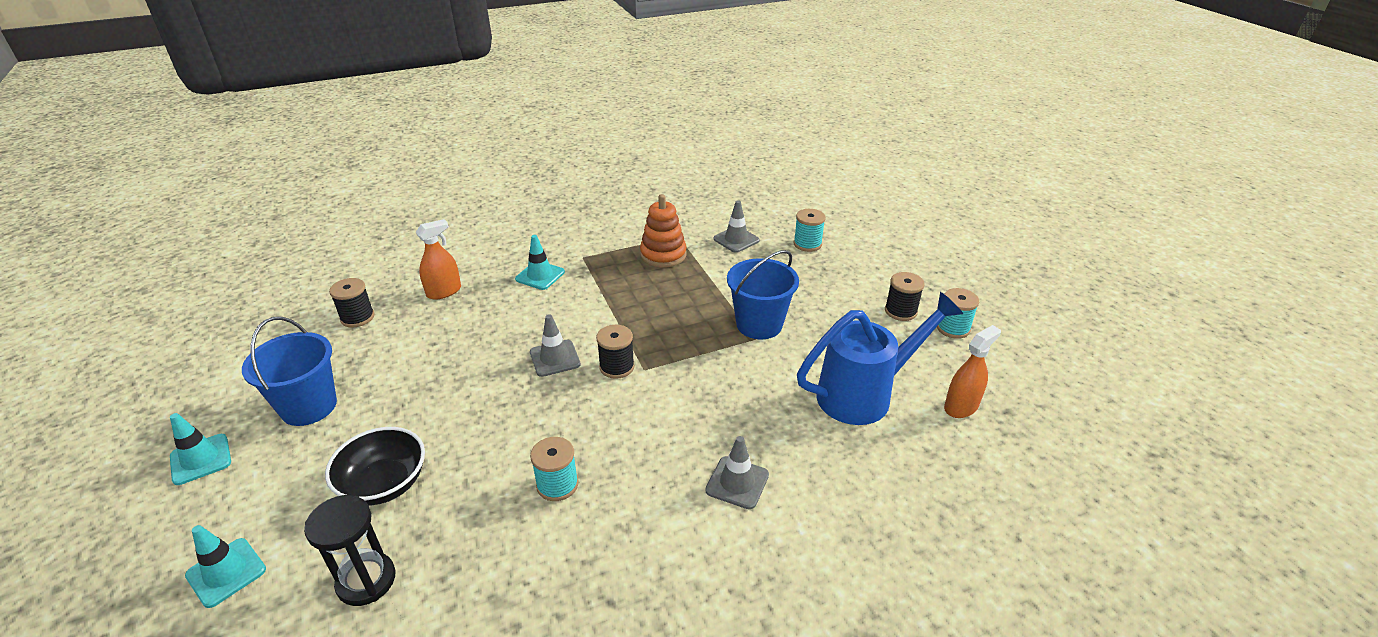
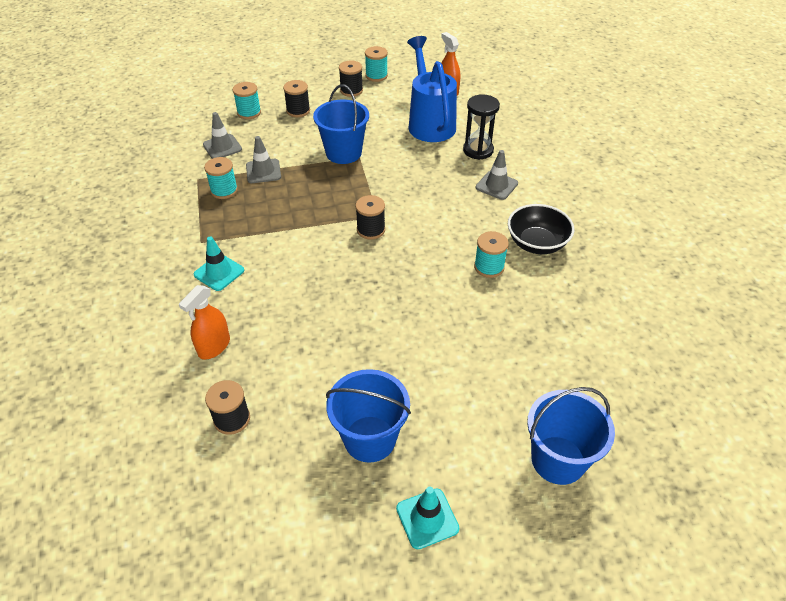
camera: 80 degrees left, 10 degrees up
(226, 572) = (558, 460): turquoise traffic cone -> blue bucket
(366, 580) = (566, 367): black hourglass -> black hourglass (478, 150)
(384, 484) = (476, 367): black bowl -> black bowl (537, 243)
(444, 292) = (214, 346): orange spray bottle -> orange spray bottle turned 120 degrees counterclockwise
(555, 358) = (349, 265): grey traffic cone -> grey traffic cone (263, 171)
(663, 255) = (224, 190): orange stacking toy -> turquoise spool
(830, 276) = (298, 111): none -> black spool

